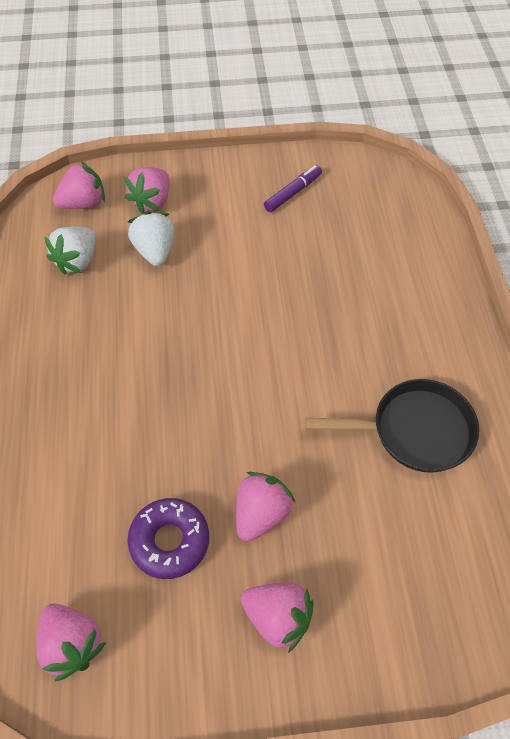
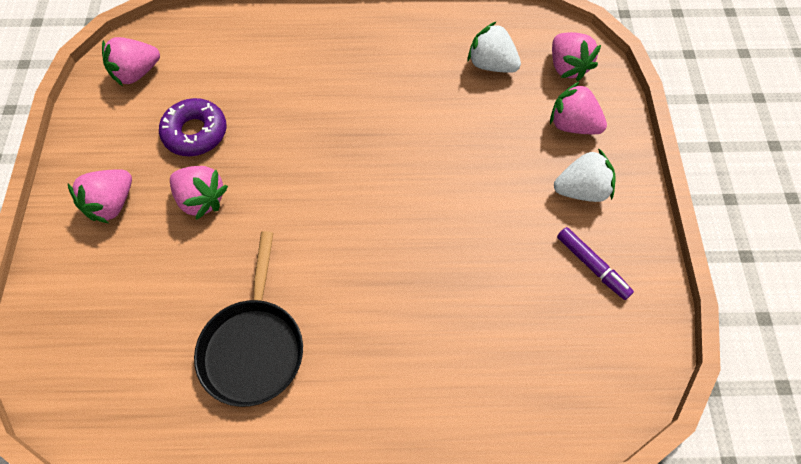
camera: 95 degrees right, 5 degrees up
(155, 251) = (502, 126): white strawberry -> white strawberry (581, 190)

